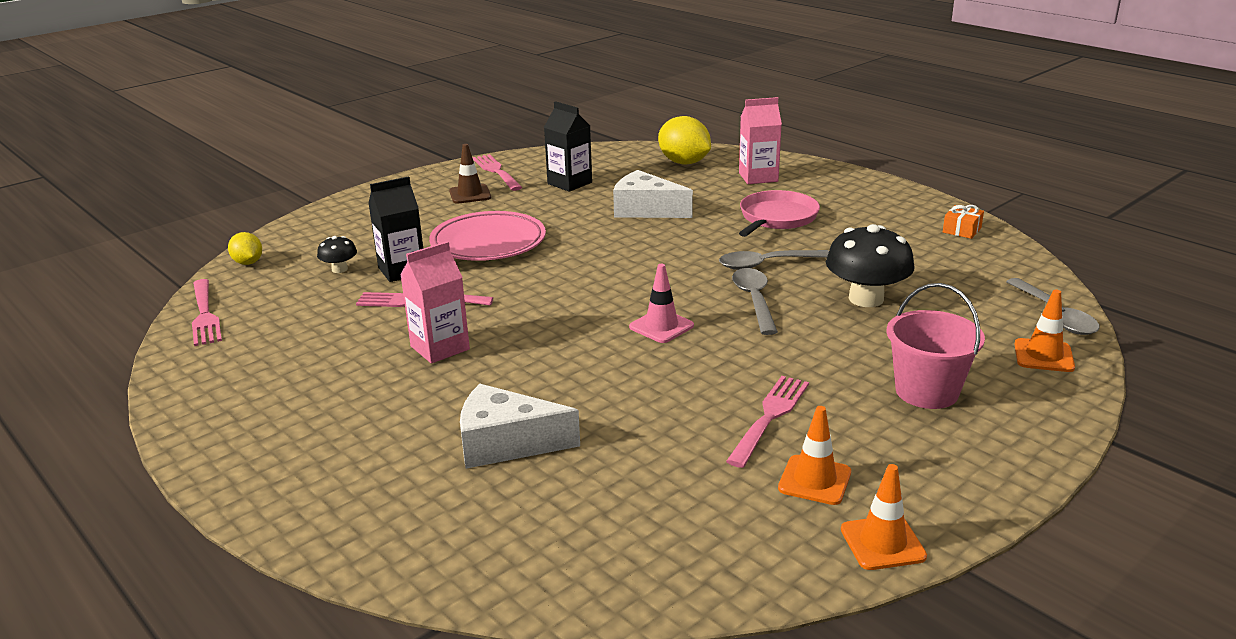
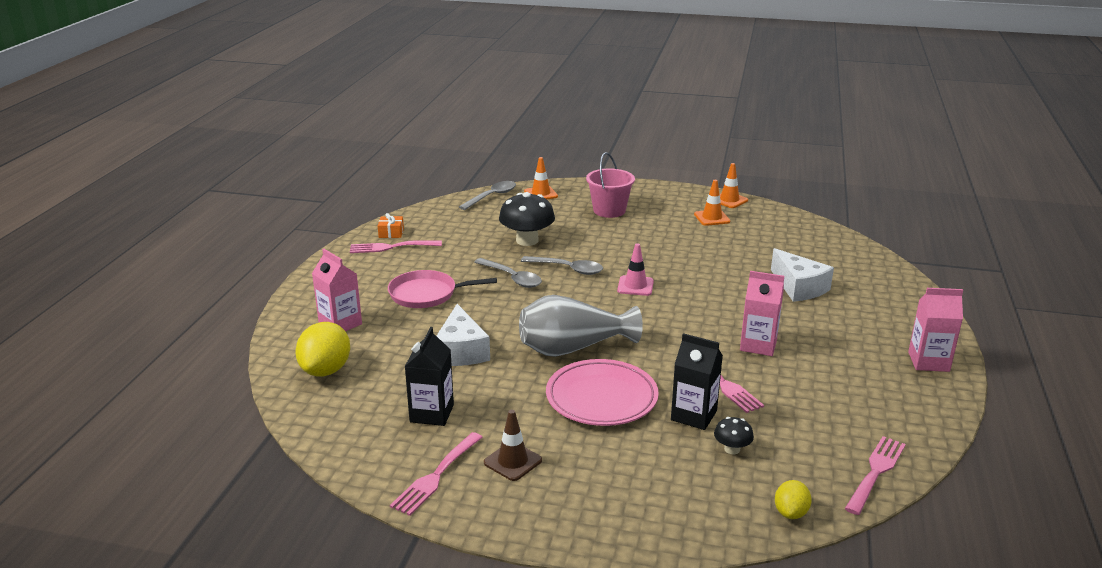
camera: 125 degrees left, 0 degrees up
(235, 443) = (928, 362): none -> pink carton
(581, 254) = (573, 348): none -> grey vase
(754, 300) = (568, 269): grey spoon -> grey spoon turned 120 degrees counterclockwise
(770, 417) = (680, 236): pink fork -> pink fork (391, 247)

